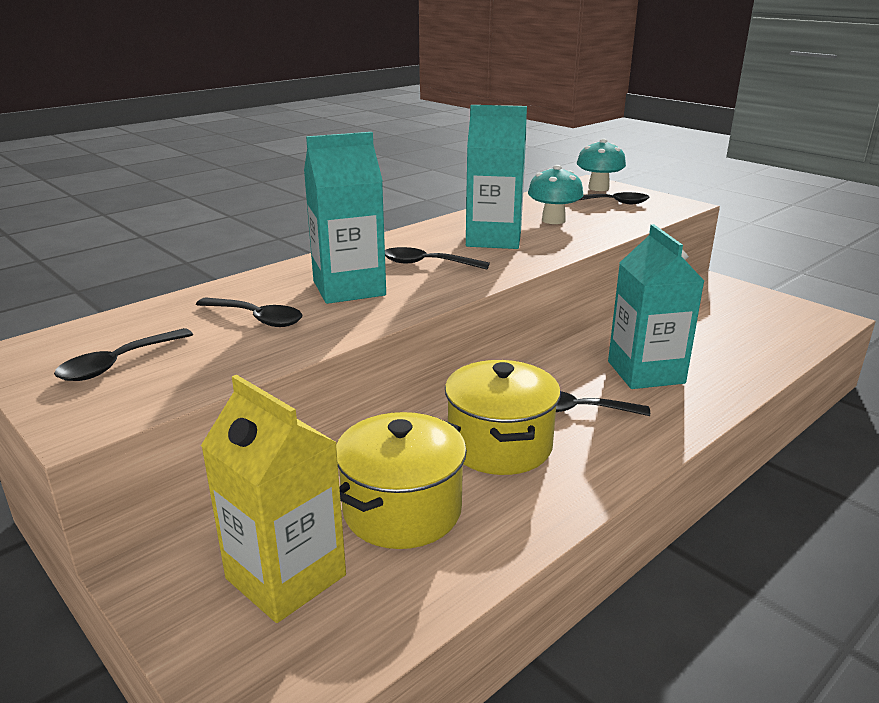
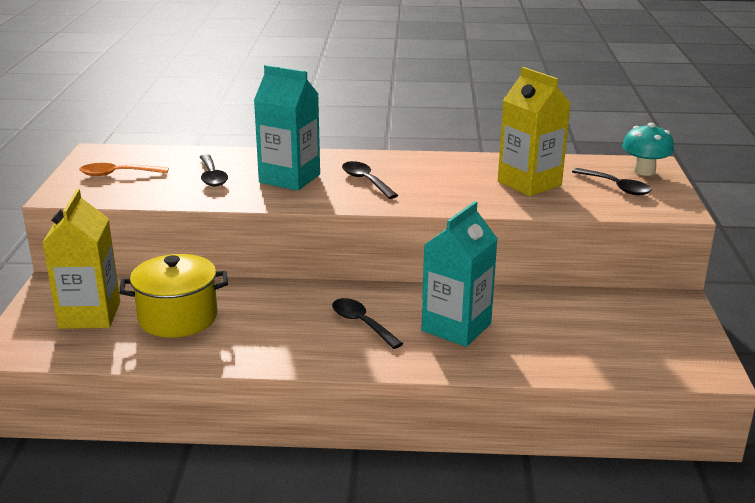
camera: 45 degrees right, 0 degrees up
(118, 364) = (117, 174): black spoon -> orange spoon
(493, 239) = (449, 181): turquoise carton -> none
(499, 445) = (280, 316): yellow pot -> none
(553, 220) = (529, 183): turquoise mushroom -> yellow carton

